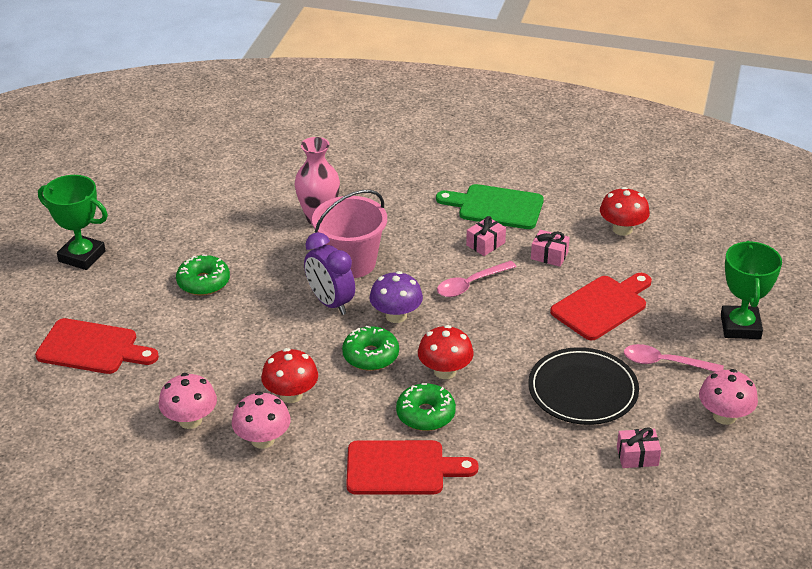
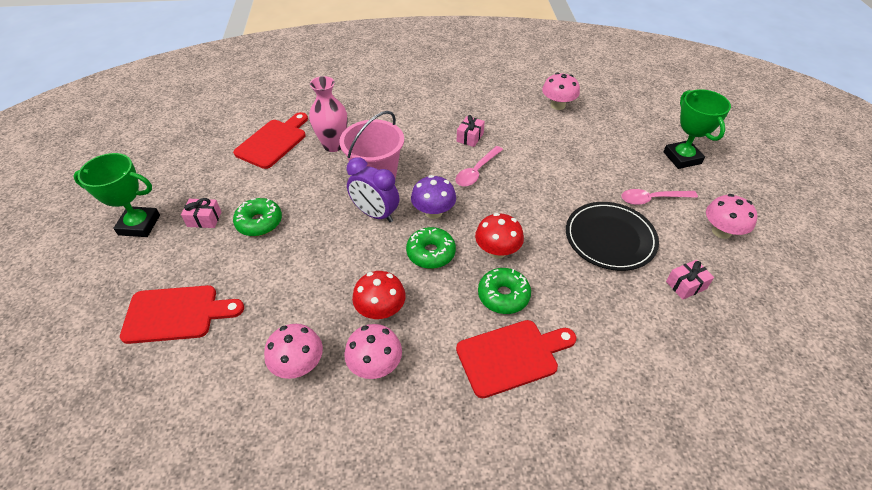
camera: 20 degrees left, 10 degrees up
(496, 207) = (462, 108): green cutting board -> none
(549, 255) = (520, 136): pink gift -> pink gift (204, 219)
(602, 306) = (580, 165): red cutting board -> red cutting board (273, 142)
(622, 229) = (557, 105): red mushroom -> pink mushroom

